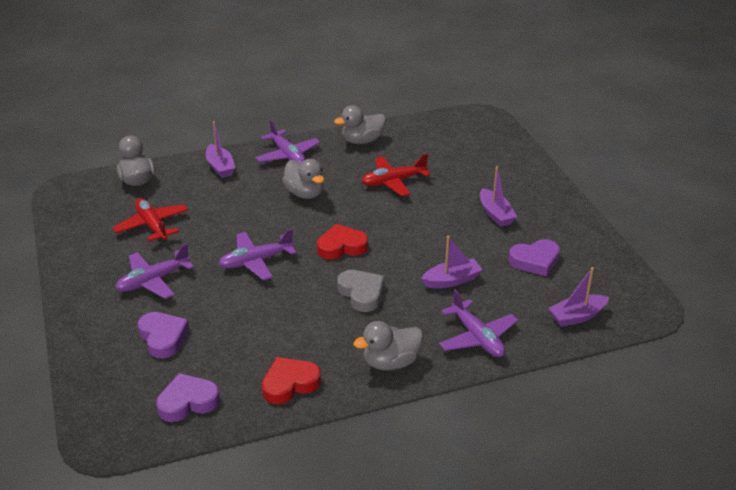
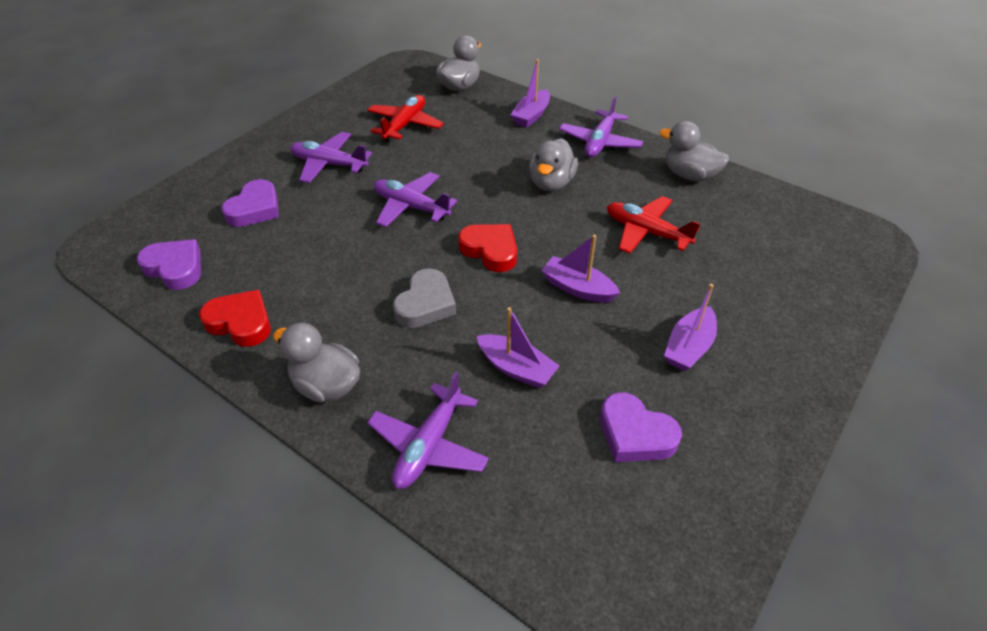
camera: 55 degrees right, 10 degrees up
(577, 316) = (560, 541): purple boat -> purple boat (577, 288)

